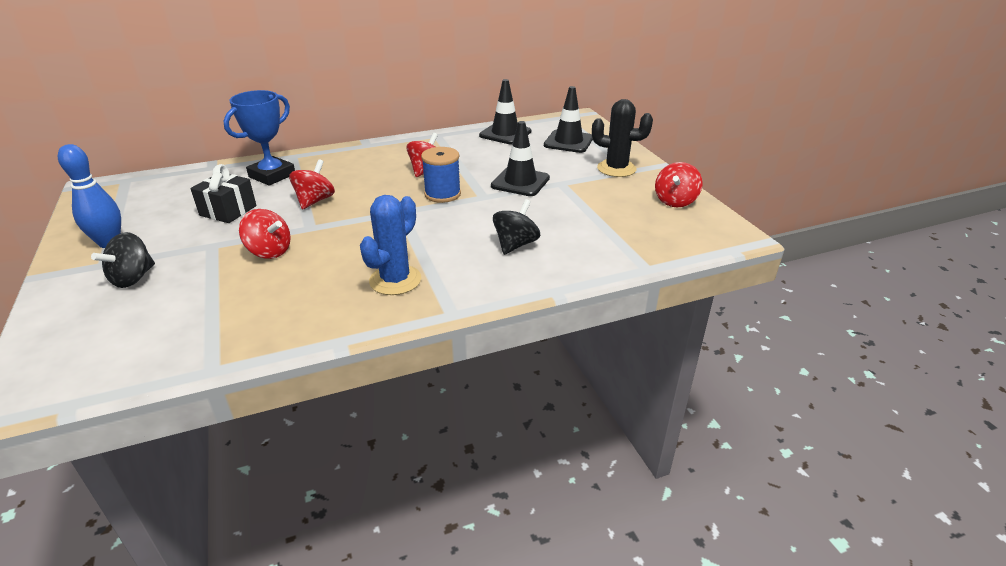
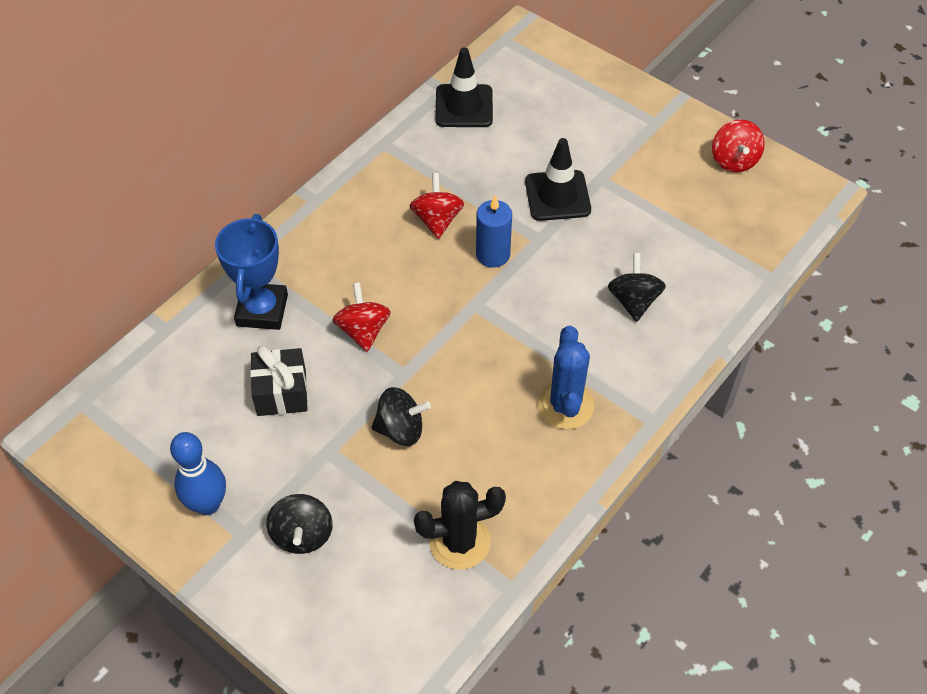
camera: 30 degrees left, 20 degrees up
(269, 251) = (400, 429): red spinning top -> black spinning top
(442, 194) = (493, 254): blue spool -> blue candle
(568, 142) = (550, 94): black traffic cone -> none
(616, 169) = (639, 126): black cactus -> black cactus (459, 542)

